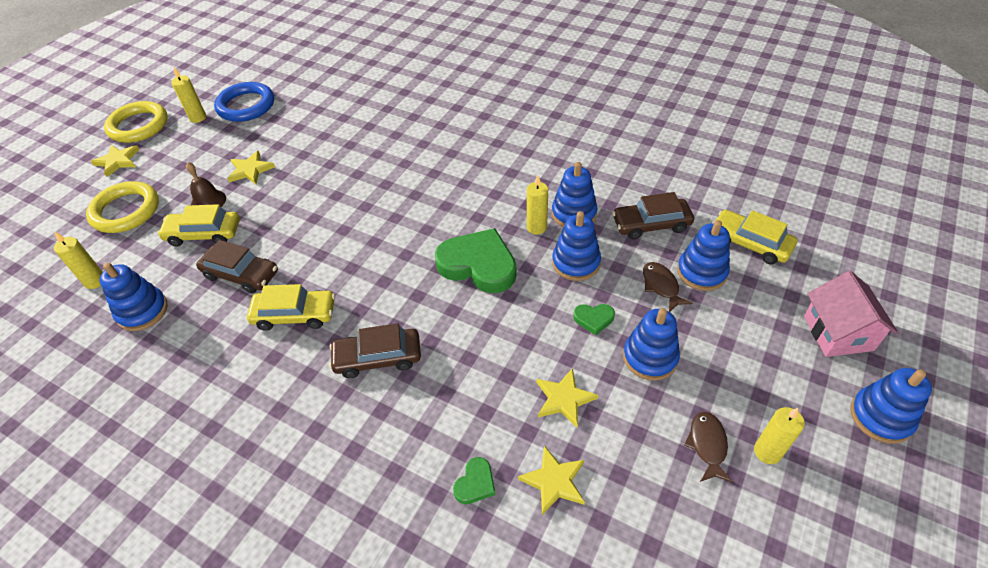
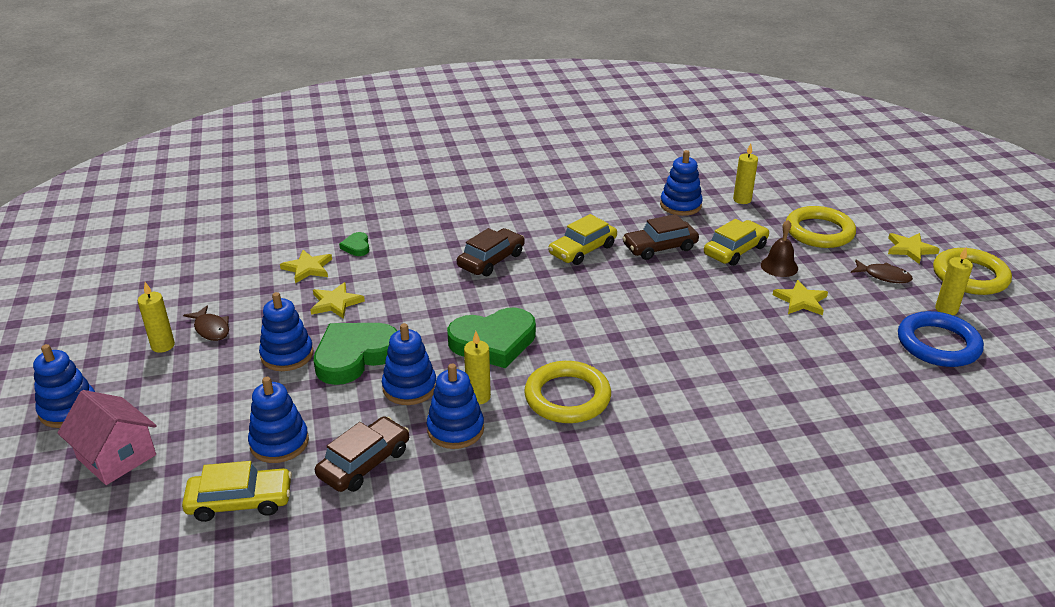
camera: 135 degrees right, 15 degrees down
(482, 194) = (567, 397): none -> yellow ring
(593, 319) = (354, 356): green heart -> green heart, size x2.23
(661, 286) = (312, 410): brown fish -> brown fish (883, 276)

